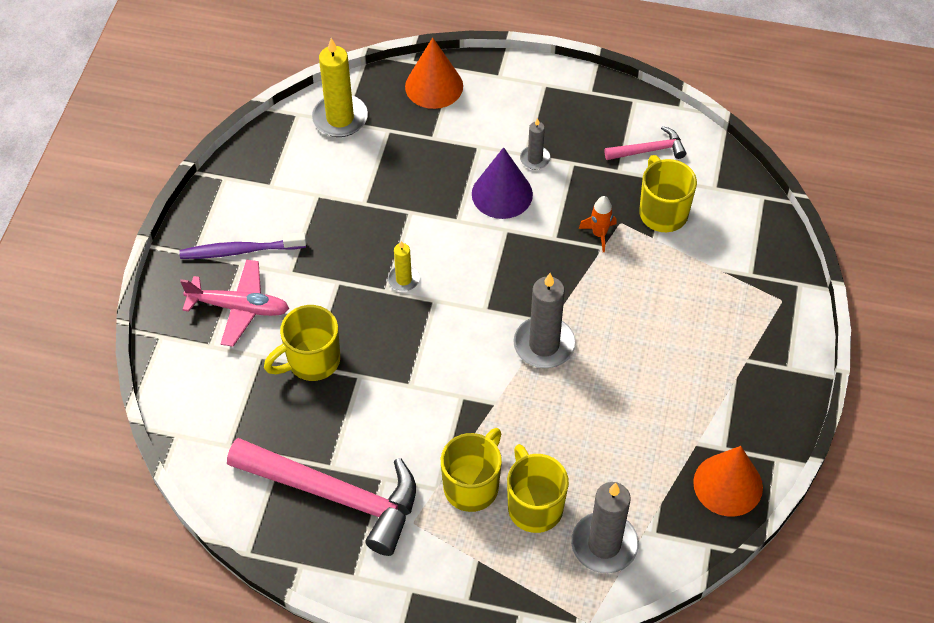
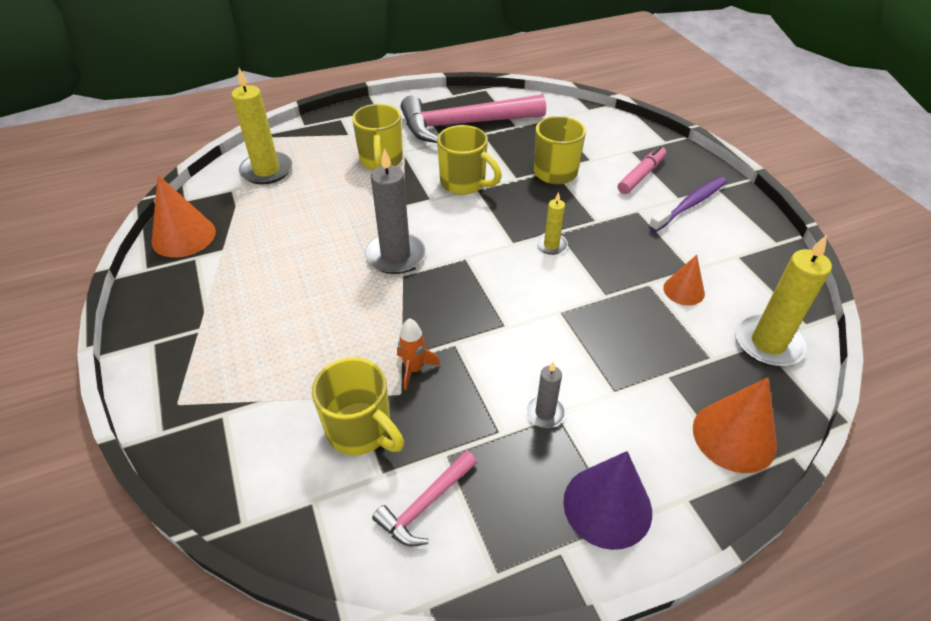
camera: 145 degrees right, 10 degrees down
(239, 307) = (641, 175): pink plane -> pink marker
(347, 183) = (683, 290): none -> orange cone
(502, 194) = (542, 356): purple cone -> purple cone (607, 506)
(534, 505) = (330, 169): yellow mug -> yellow mug (464, 183)
(604, 544) = (266, 171): grey candle -> yellow candle

